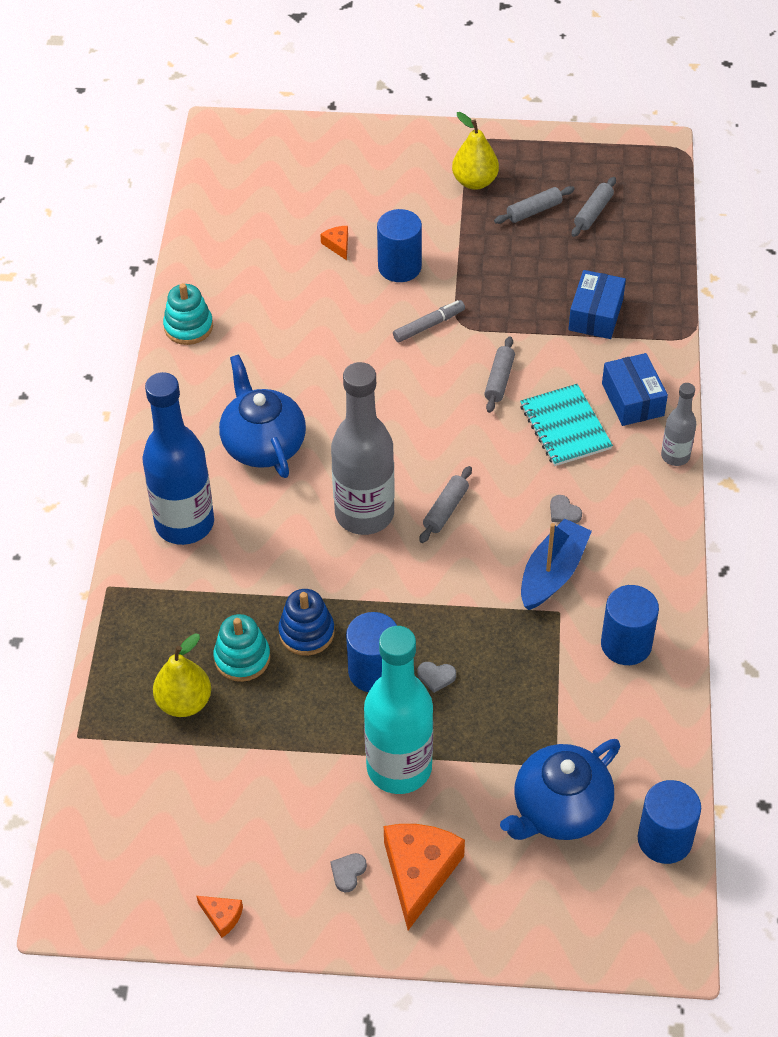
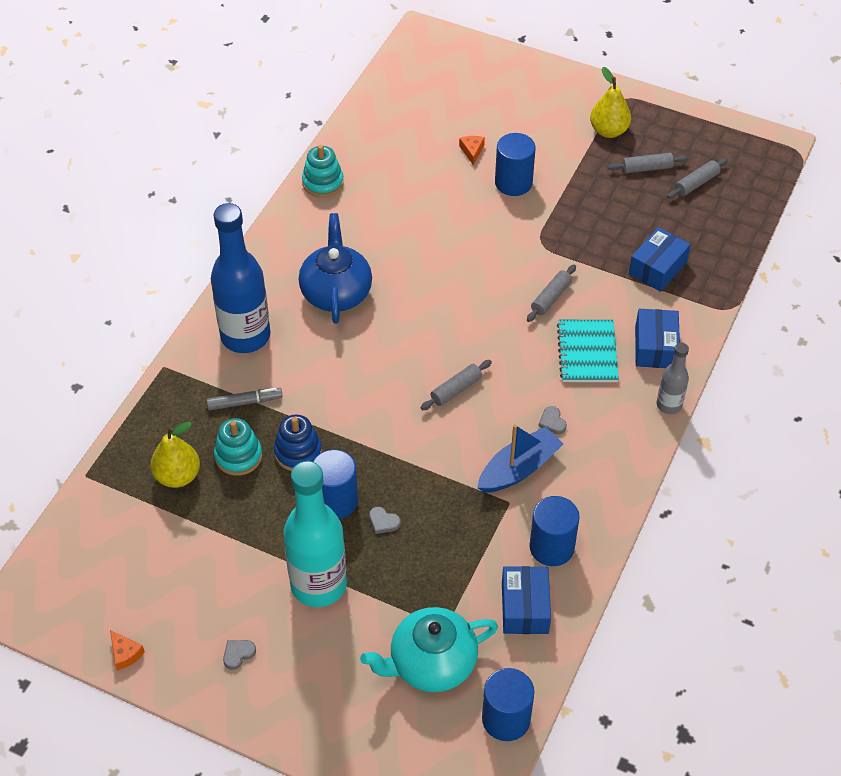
camera: 20 degrees right, 0 degrees up
(364, 514) = (389, 372): grey bottle -> none
(419, 872) = (294, 674): orange cheese -> none
(429, 325) = (514, 237): grey marker -> grey marker (245, 402)
(559, 809) = (431, 663): blue teapot -> turquoise teapot
(628, 717) = (524, 608): none -> blue box

